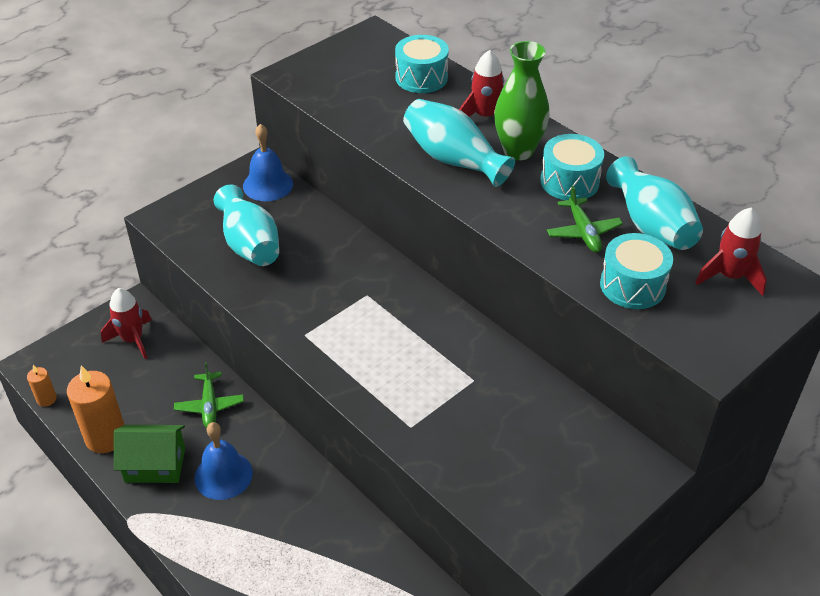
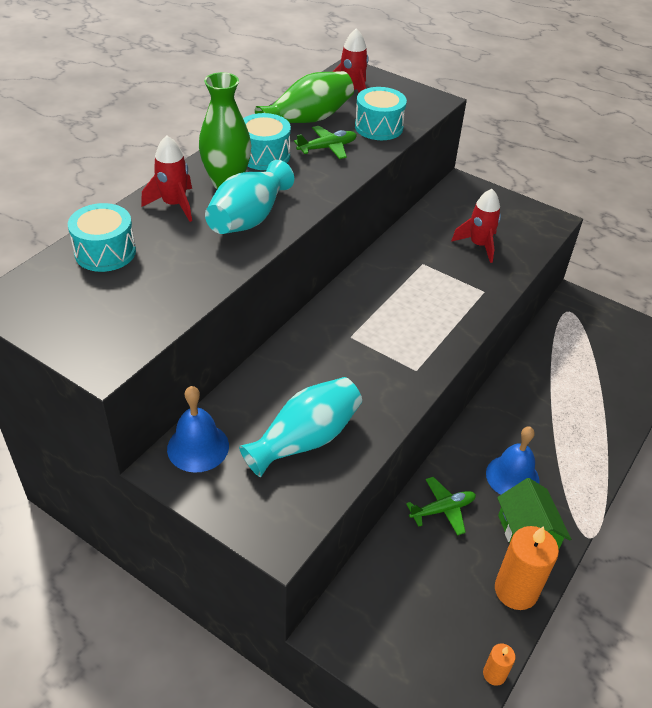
camera: 105 degrees left, 0 degrees up
(133, 340) = (381, 613): red rocket -> red rocket (479, 245)
(651, 225) = (307, 119): turquoise vase -> green vase

